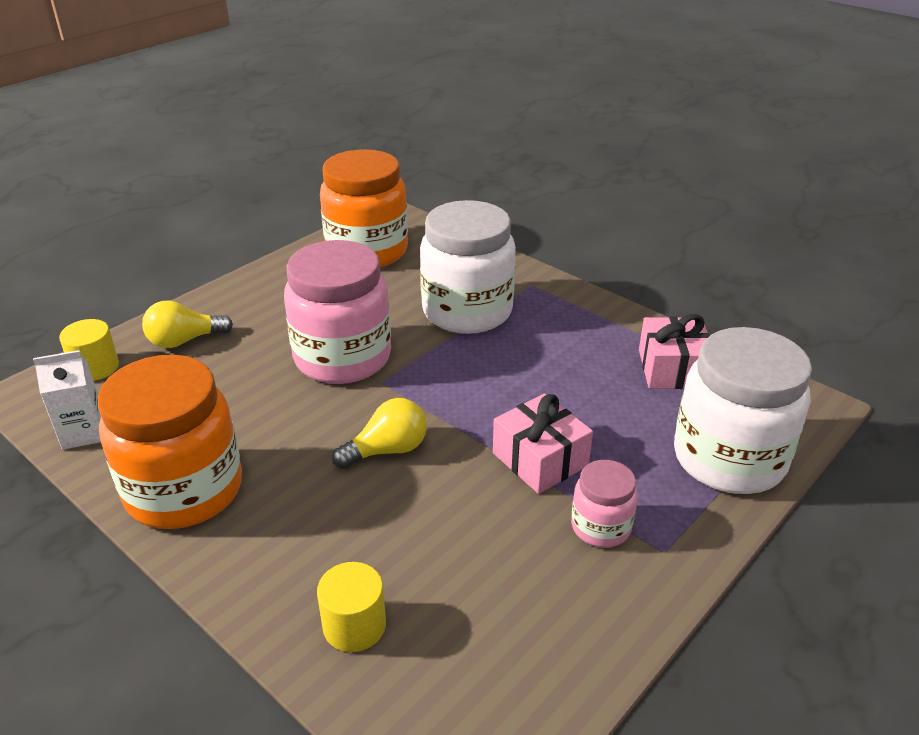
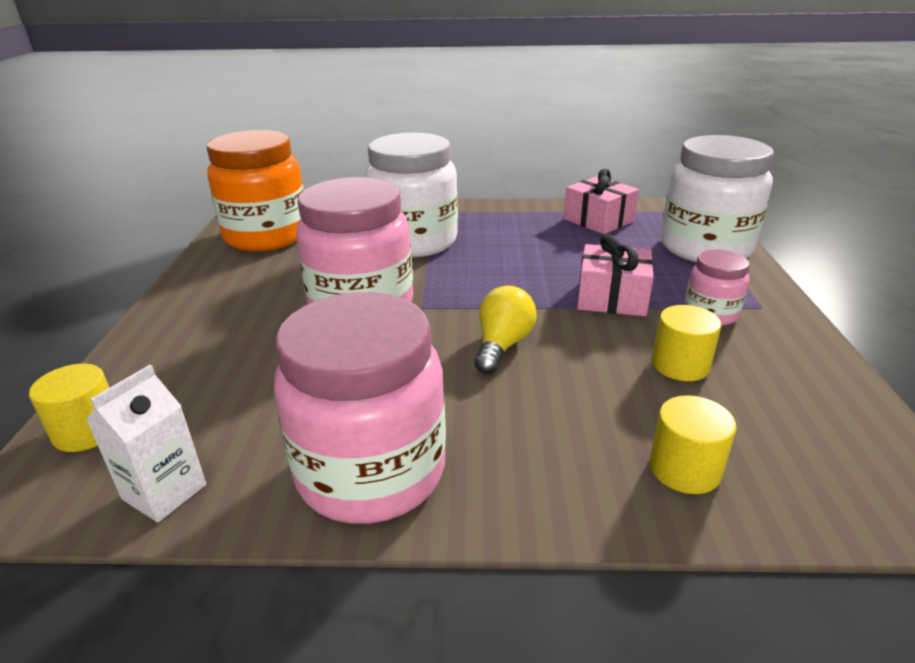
camera: 40 degrees left, 5 degrees down
(184, 341) = (173, 361): yellow light bulb -> none
(184, 490) = (371, 471): orange jar -> pink jar
(489, 553) = (680, 365): none -> yellow cylinder

